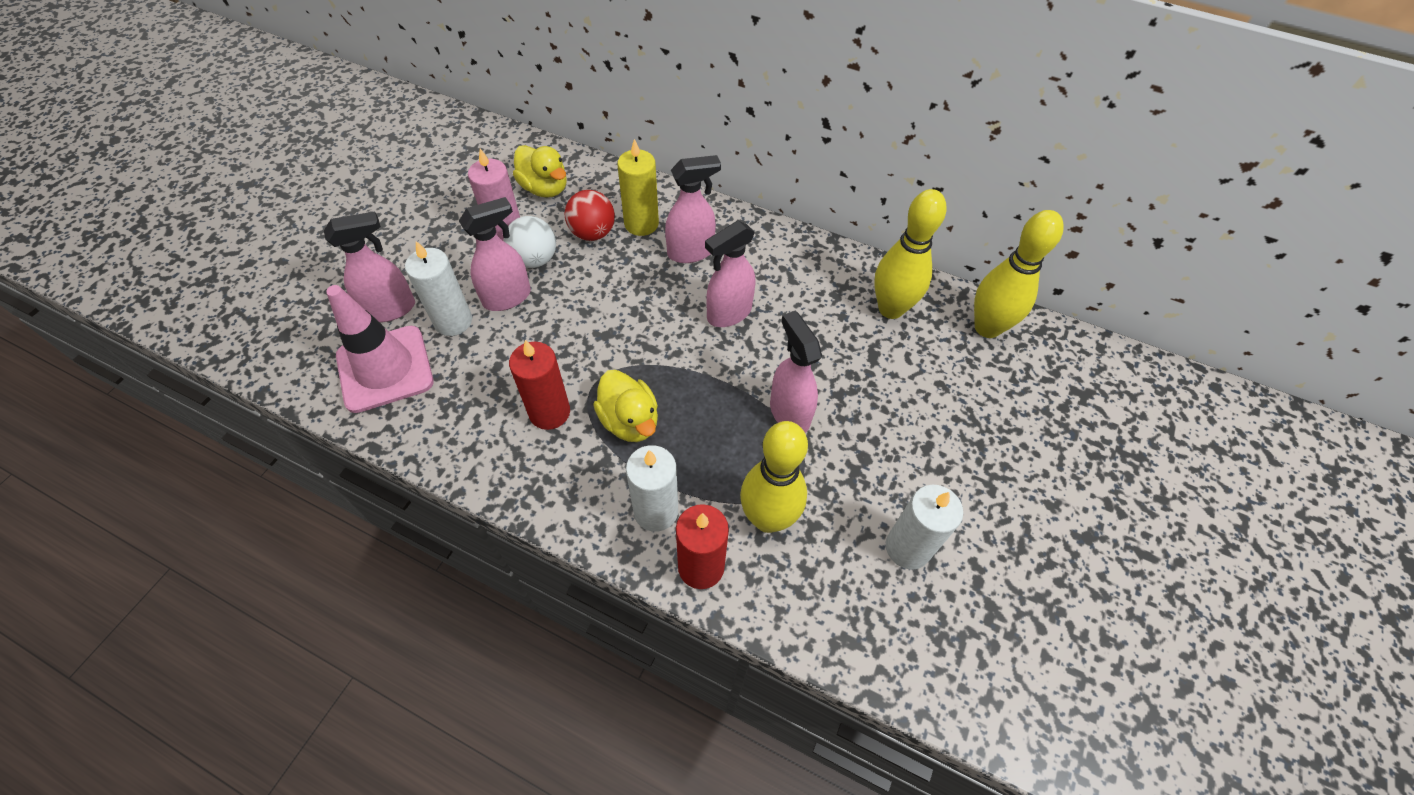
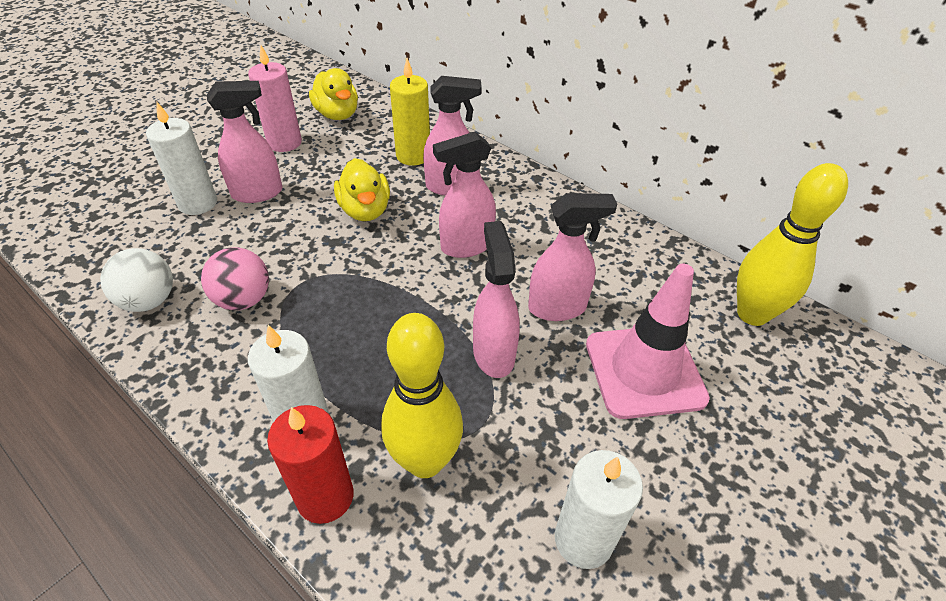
camera: 15 degrees right, 10 degrees down
(385, 369) = (114, 230): pink traffic cone -> pink traffic cone (644, 371)
(391, 309) = (149, 183): pink spray bottle -> pink spray bottle (558, 308)
(534, 259) = (299, 167): white ball -> white ball (149, 301)
(549, 412) = (243, 300): red candle -> pink ball
(592, 233) = (363, 155): red ball -> none
(629, 421) = (319, 325): yellow duck -> yellow duck (365, 210)
(891, 309) = (644, 274): yellow bowling pin -> none

